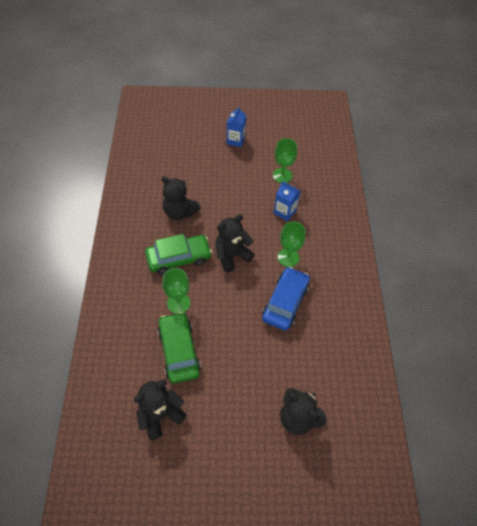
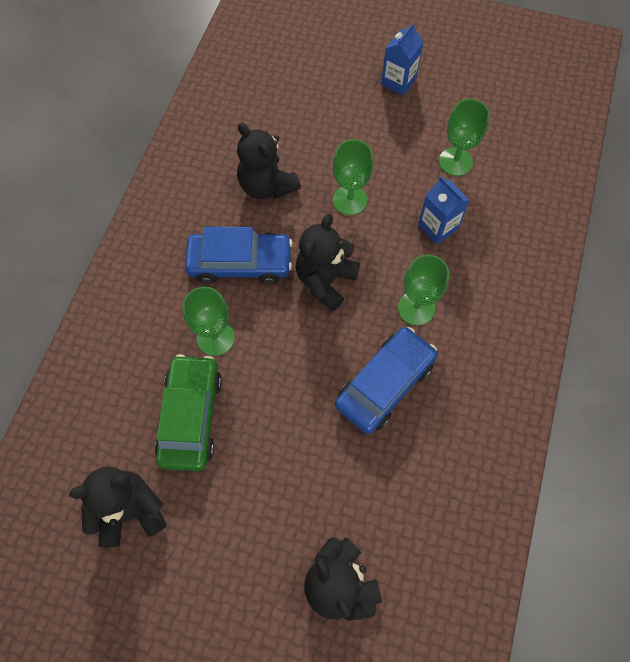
camera: 20 degrees right, 10 degrees up
(179, 258) = (240, 263): green car -> blue car
(230, 209) = (349, 200): none -> green goblet
(232, 255) = (325, 280): black teddy bear -> black teddy bear turned 45 degrees counterclockwise

